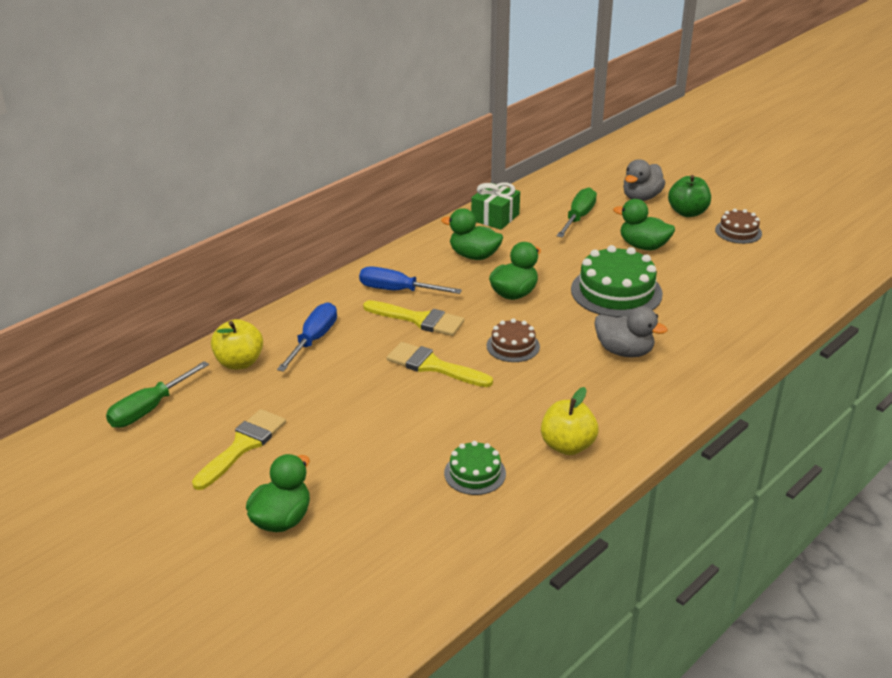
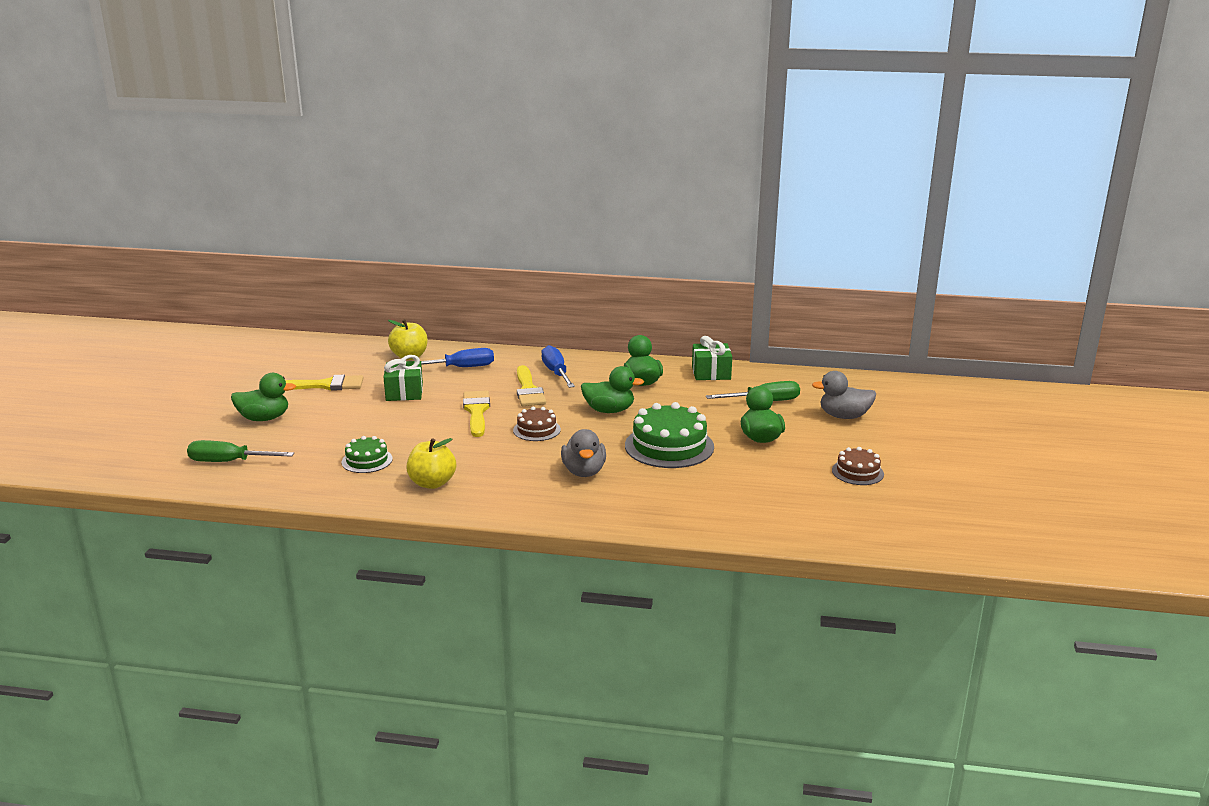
camera: 55 degrees right, 10 degrees down
(148, 409) = (334, 350): green screwdriver -> green screwdriver (228, 462)
(332, 396) = (404, 392): none -> green gift
(687, 212) = (852, 442): green apple -> none

